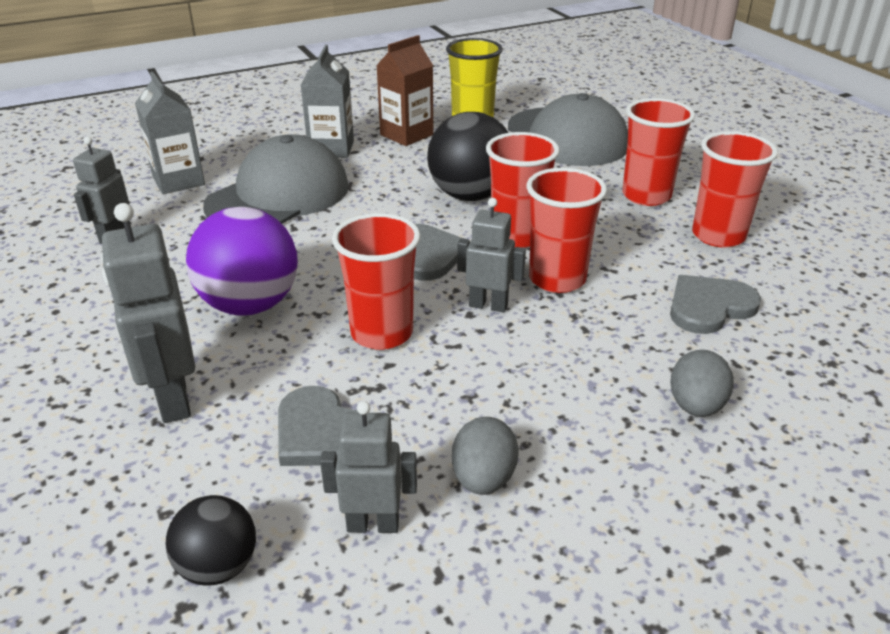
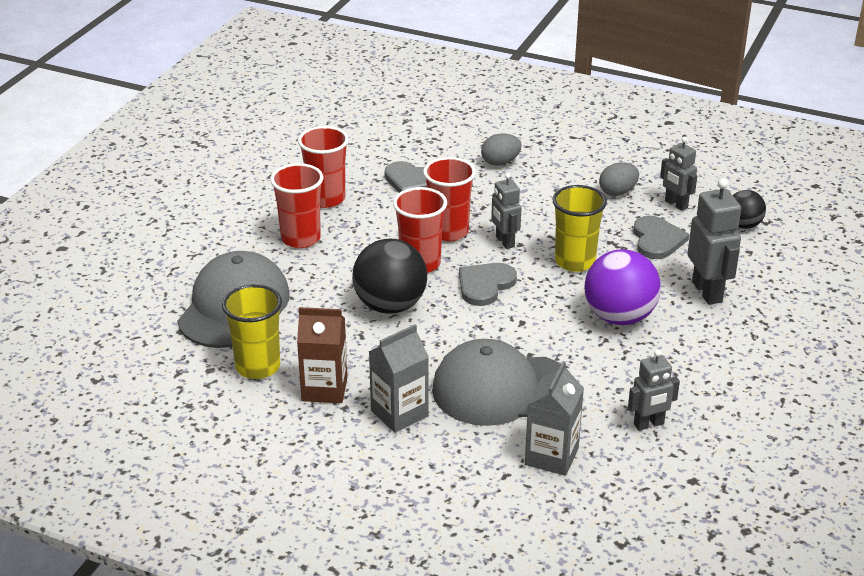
camera: 130 degrees left, 0 degrees up
(173, 399) = (707, 292): grey robot -> grey robot turned 45 degrees counterclockwise
(382, 333) = (575, 261): red cup -> yellow cup

